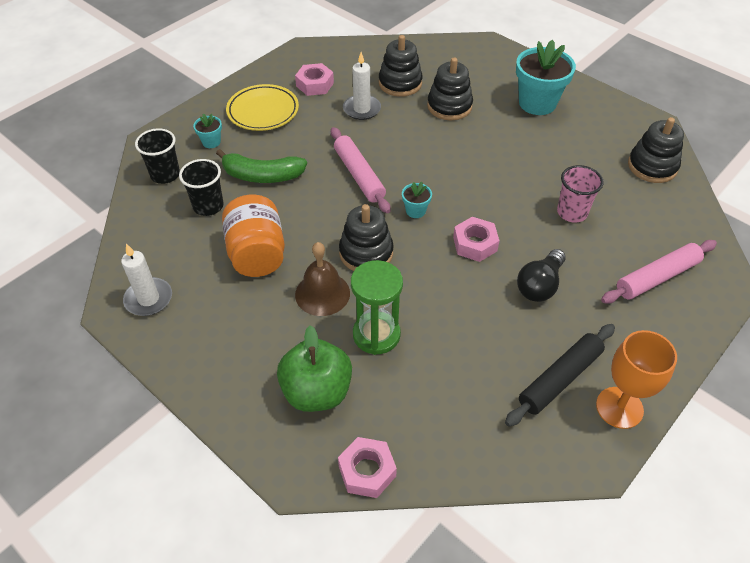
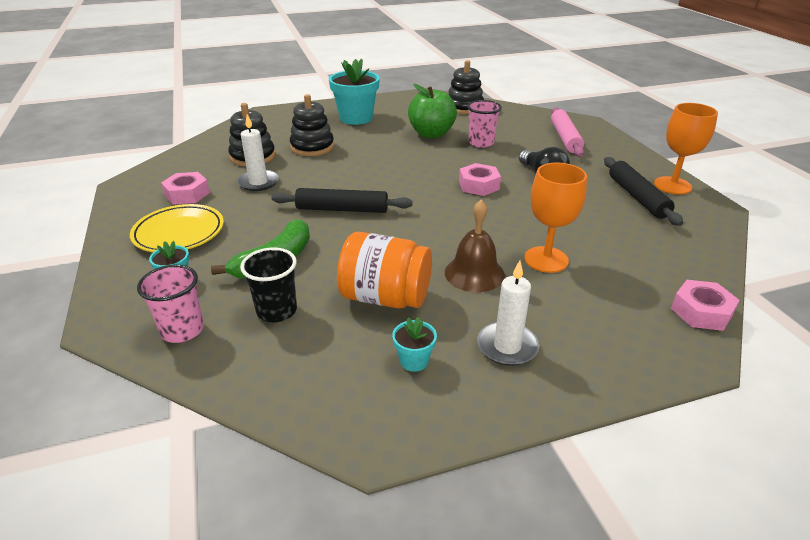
camera: 60 degrees left, 15 degrees down
(148, 299) = (381, 403): white candle -> white candle (507, 346)
(165, 175) = (182, 330): black cup -> pink cup
(317, 392) = (596, 313): green apple -> green apple (431, 134)
(359, 175) = (342, 209): pink rolling pin -> black rolling pin
(366, 253) = (443, 235): black stacking toy -> none
(376, 335) = (546, 259): green hourglass -> orange goblet
(415, 211) = (416, 197): turquoise flower pot -> turquoise flower pot (414, 361)

